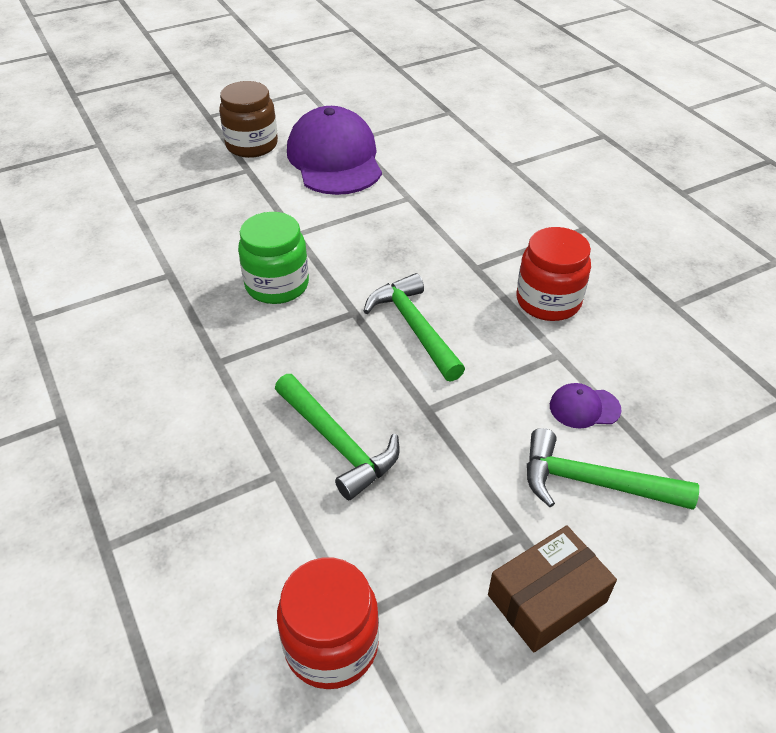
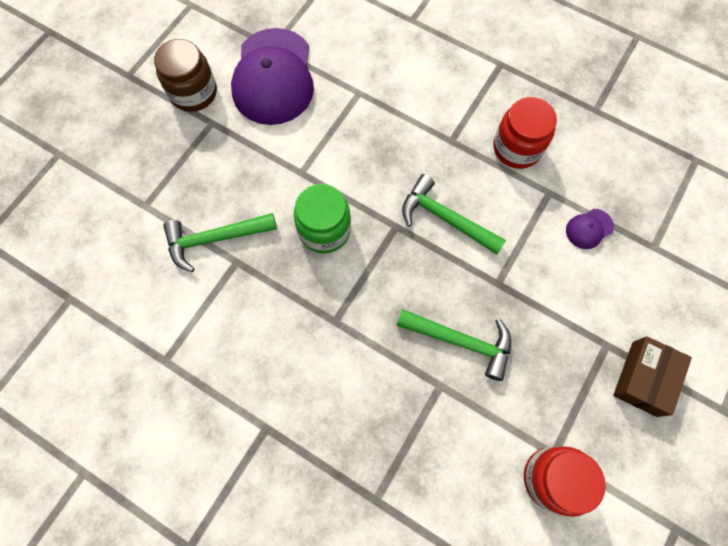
camera: 30 degrees left, 25 degrees up
(334, 159) = (273, 77): purple cap -> purple cap turned 135 degrees counterclockwise
(593, 483) = (625, 284): green hammer -> green hammer (215, 239)

